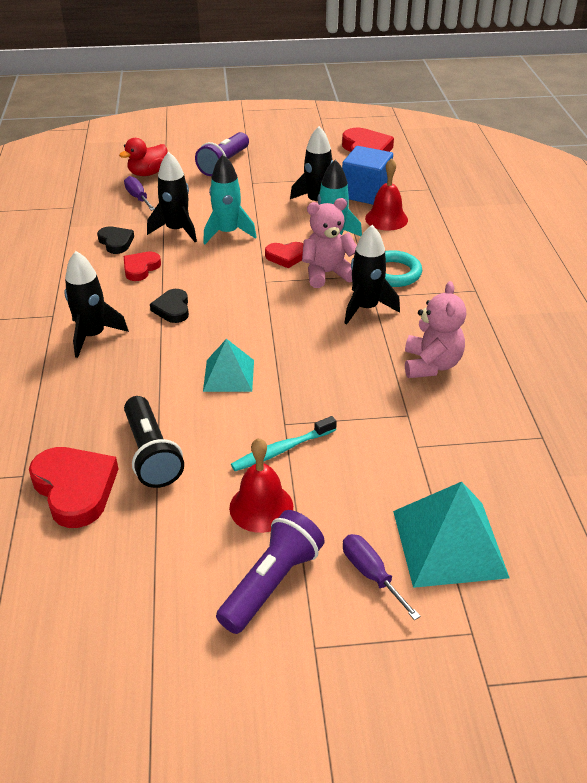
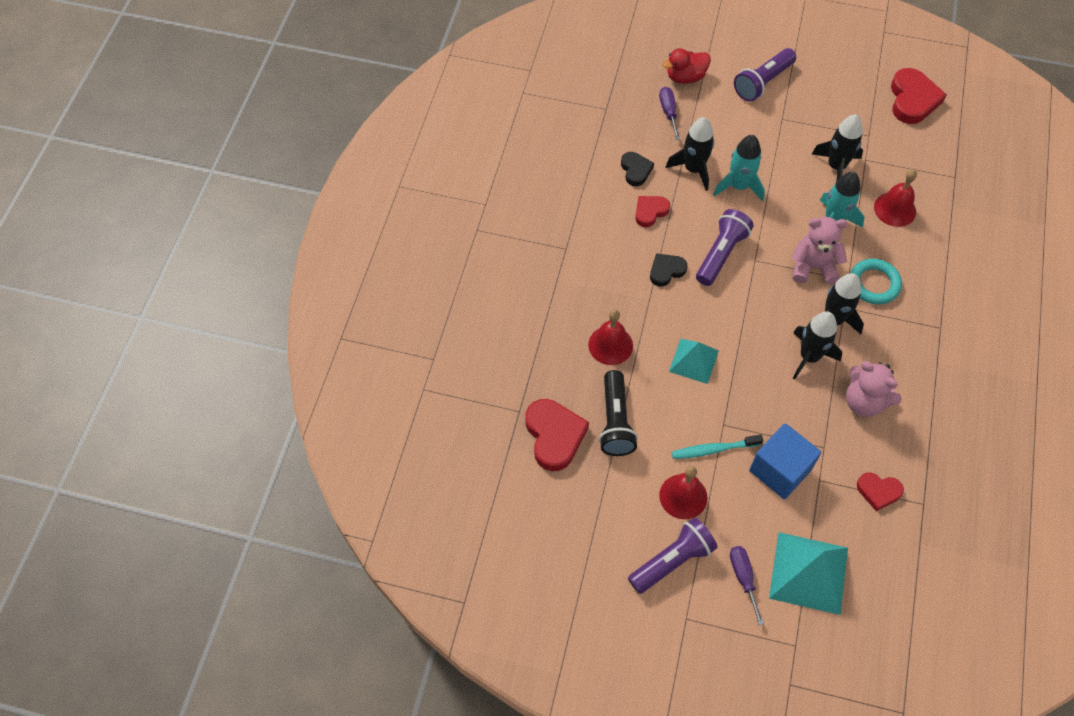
camera: 20 degrees right, 20 degrees up
(93, 336) = (594, 283): black rocket -> black rocket (809, 357)
(126, 384) = (610, 345): none -> red bell
(172, 309) = (666, 271): black heart -> black heart turned 45 degrees clockwise
(228, 284) = (721, 254): none -> purple flashlight
(286, 257) = (783, 234): red heart -> red heart (878, 491)
(365, 193) = (888, 166): blue cube -> blue cube (780, 470)
(431, 365) = (864, 402): pink teddy bear -> pink teddy bear turned 105 degrees clockwise

